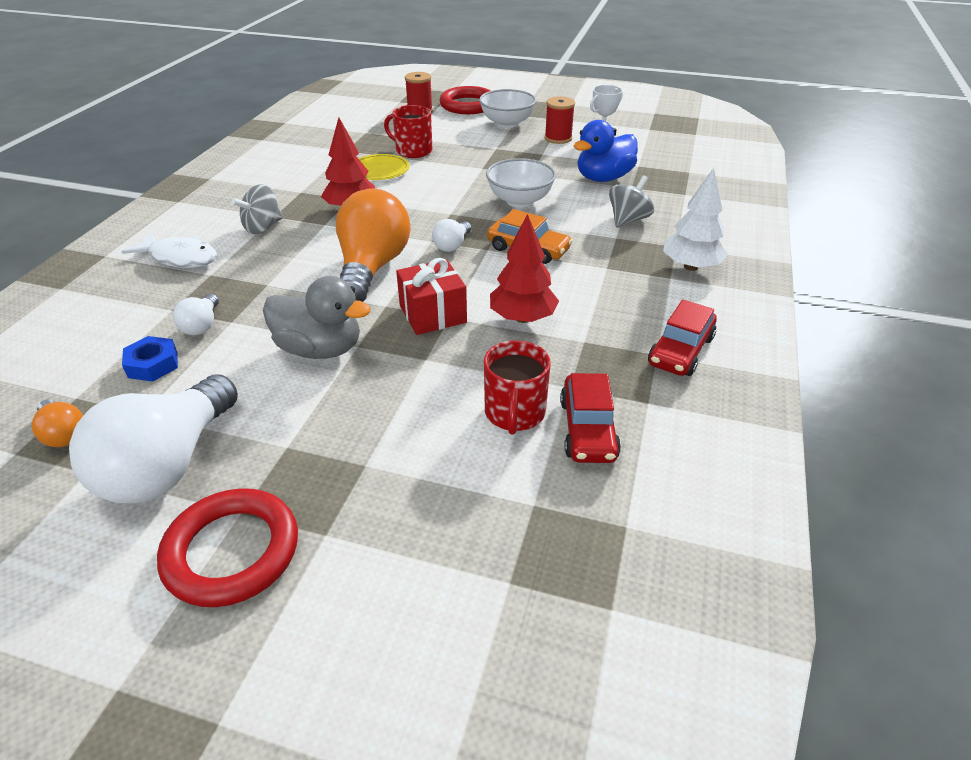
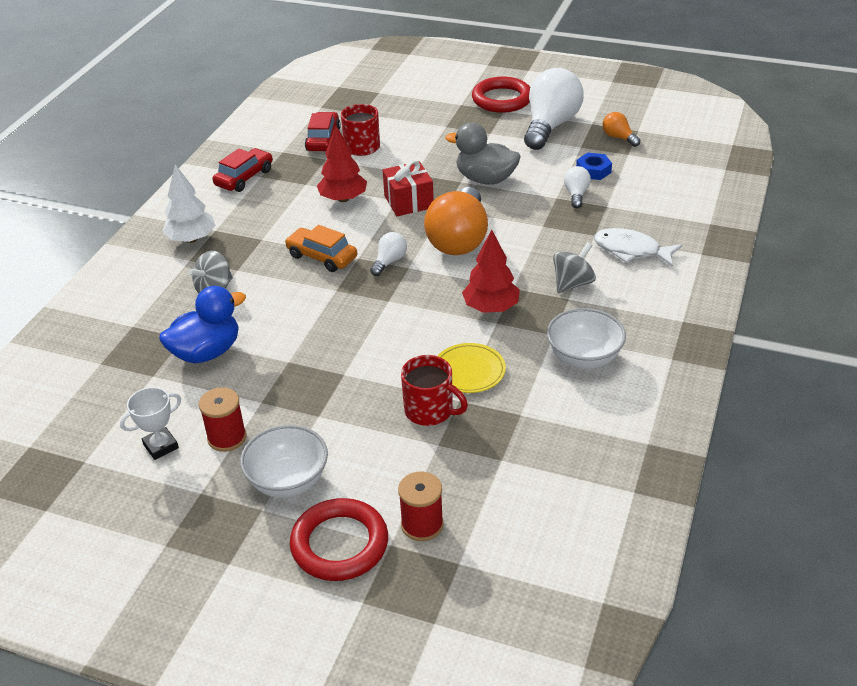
camera: 175 degrees left, 0 degrees up
(519, 201) = (313, 317): white bowl -> white bowl (584, 358)

